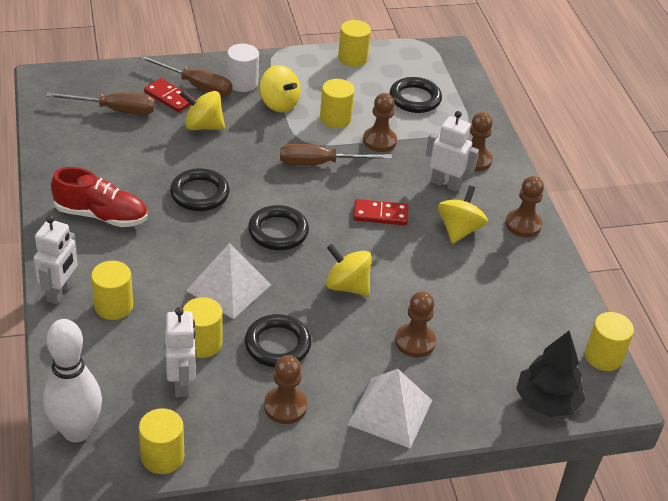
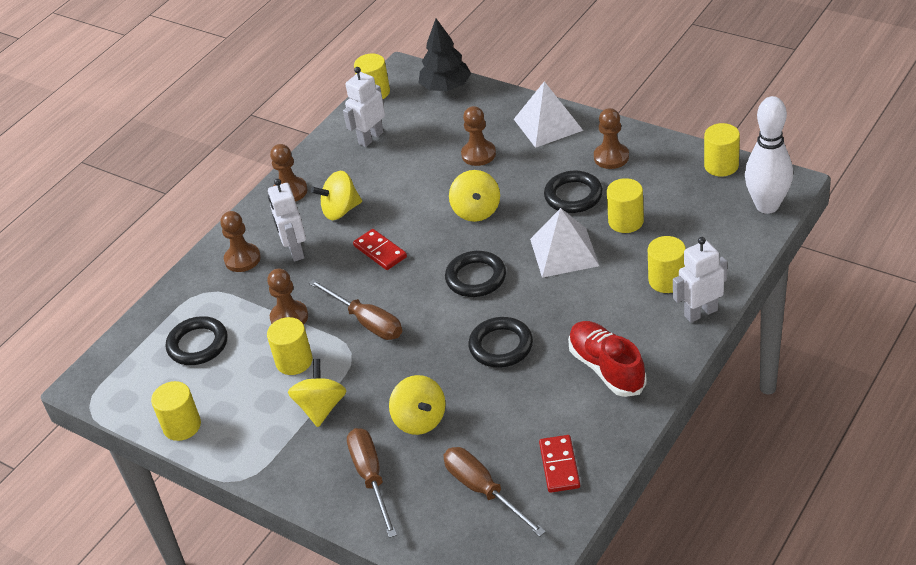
camera: 125 degrees left, 0 degrees up
(169, 97) = (413, 477): red domino -> red domino (559, 465)
(182, 383) = (666, 202): white robot -> white robot (370, 138)
(242, 83) = (323, 455): white cylinder -> none

